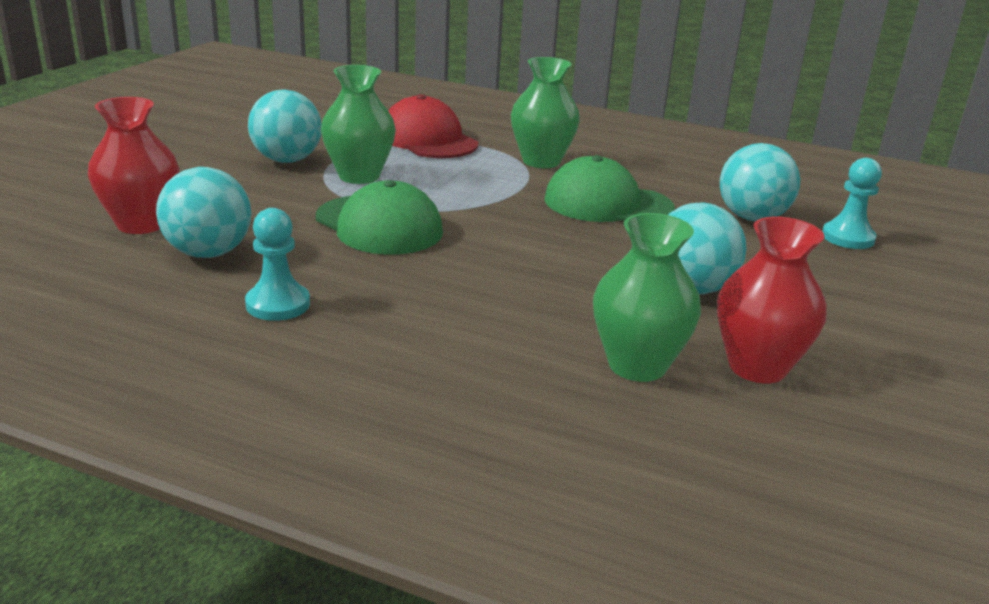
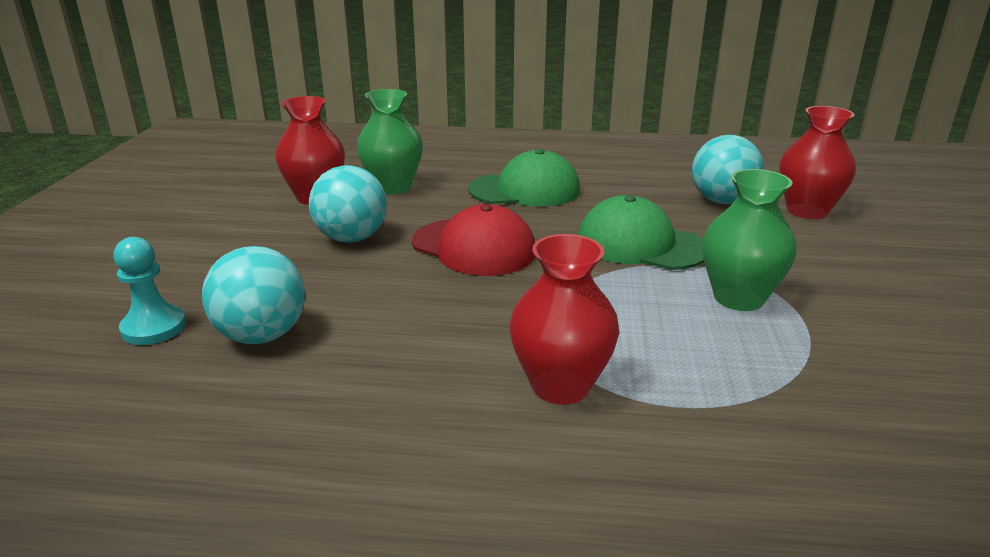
camera: 165 degrees right, 0 degrees up
(278, 304) = (628, 182): turquoise pawn -> none
(287, 160) = (845, 304): turquoise ball -> none
(428, 140) = (759, 397): red cap -> red cap (474, 247)
(541, 161) = (560, 386): green vase -> red vase
(607, 204) = (441, 319): green cap -> green cap (525, 190)

